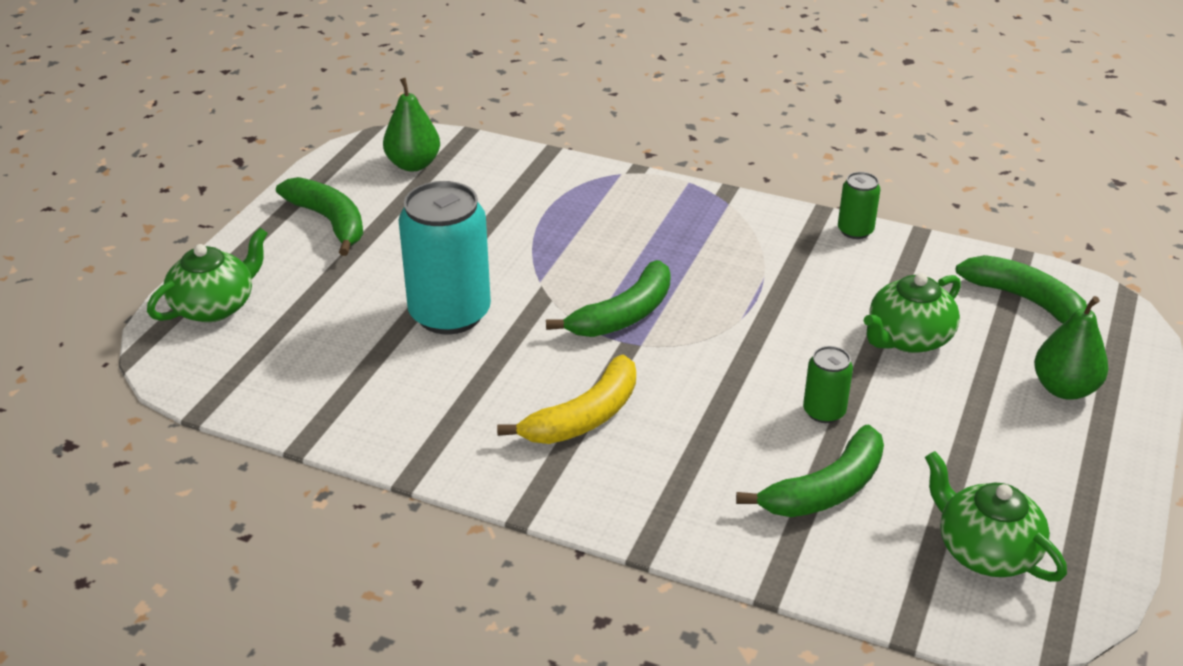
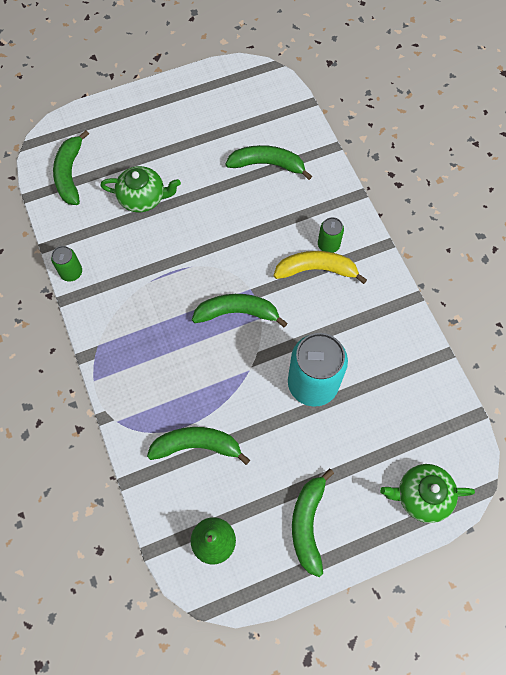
camera: 135 degrees left, 30 degrees up
(516, 203) = (197, 445): none -> green banana
(824, 412) = (223, 194): green can -> green can (328, 245)
(985, 551) = (248, 104): green teapot -> none
(1064, 389) = (125, 130): green pear -> none

